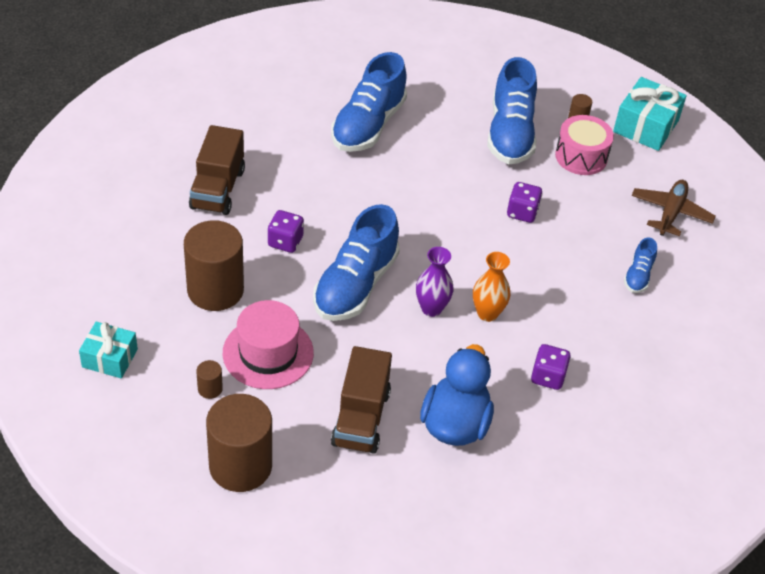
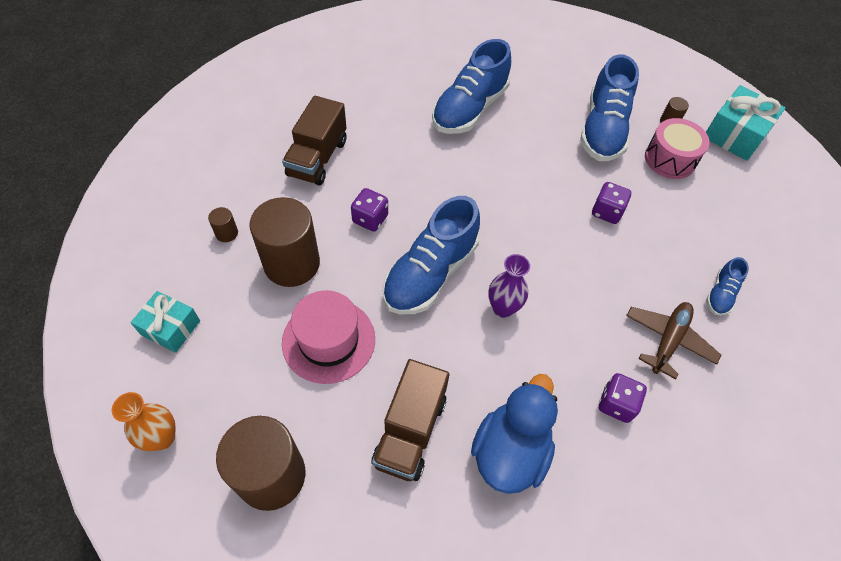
camera: 10 degrees right, 10 degrees up
(210, 389) = (261, 376): brown cylinder -> brown cylinder (227, 233)
(487, 313) = (559, 320): orange vase -> orange vase (162, 438)
(670, 213) = (757, 227): brown plane -> brown plane (668, 340)

